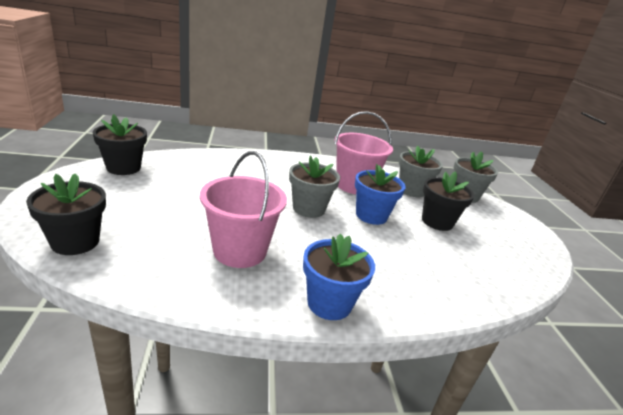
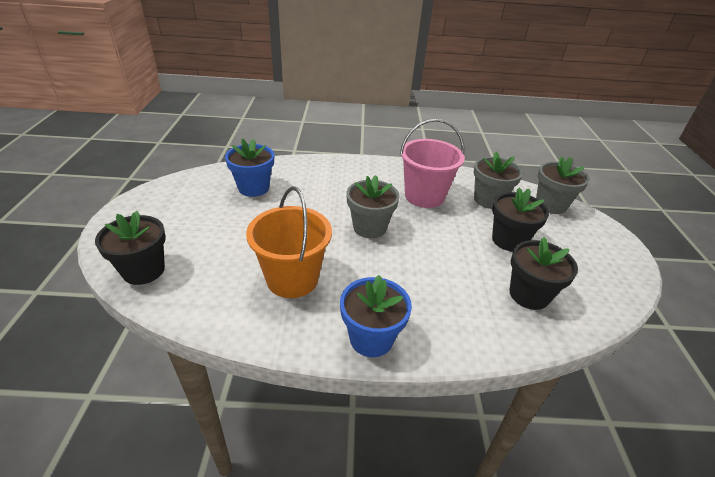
camera: 10 degrees right, 10 degrees up
(123, 168) = (192, 185): black flower pot -> black flower pot (529, 295)
(240, 251) = (292, 279): pink bucket -> orange bucket
(371, 215) = (435, 234): blue flower pot -> blue flower pot (253, 188)

